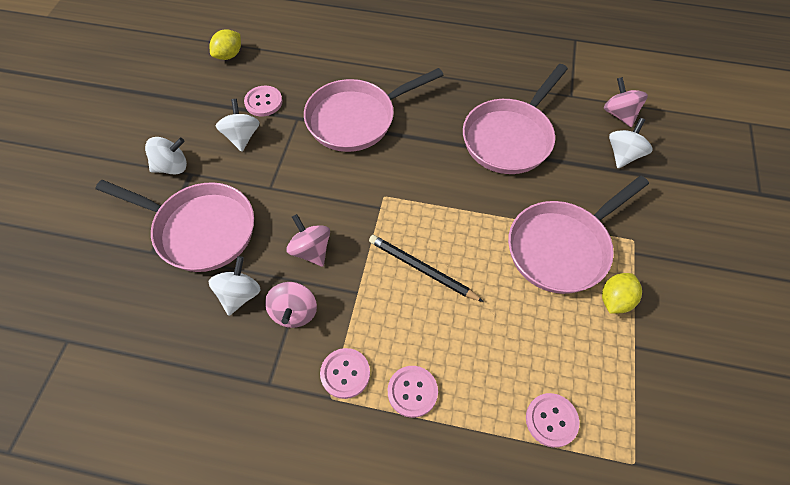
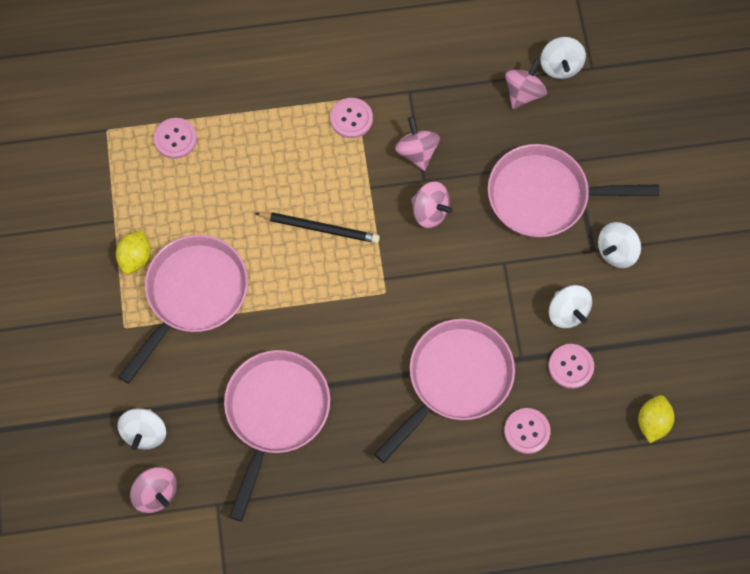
camera: 160 degrees right, 10 degrees up
(152, 338) = (523, 93): none -> pink spinning top
(239, 294) = (472, 150): white spinning top -> white spinning top (560, 66)
(412, 391) = (292, 123): pink button -> pink button (527, 431)

